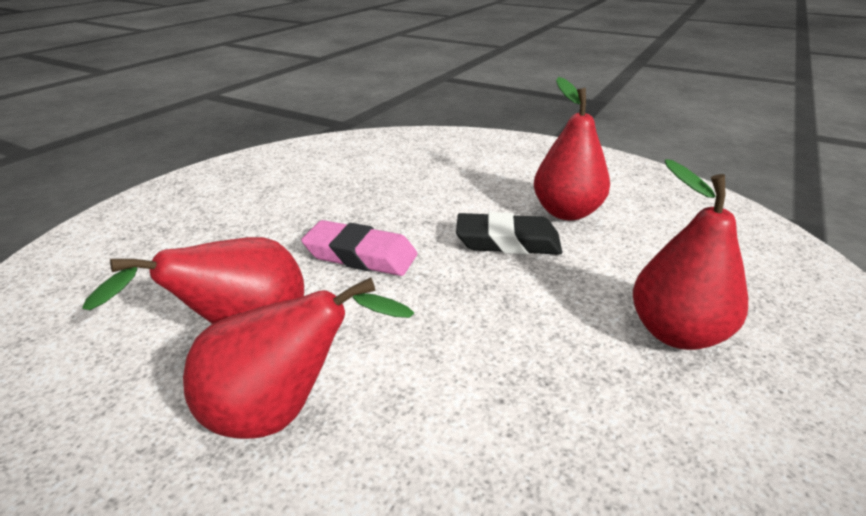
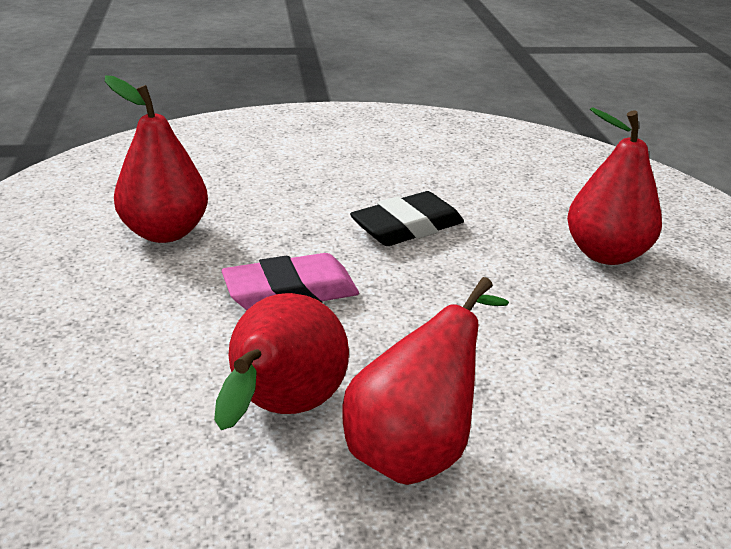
camera: 40 degrees left, 0 degrees up
(566, 212) = (422, 181): red pear -> red pear (165, 232)

